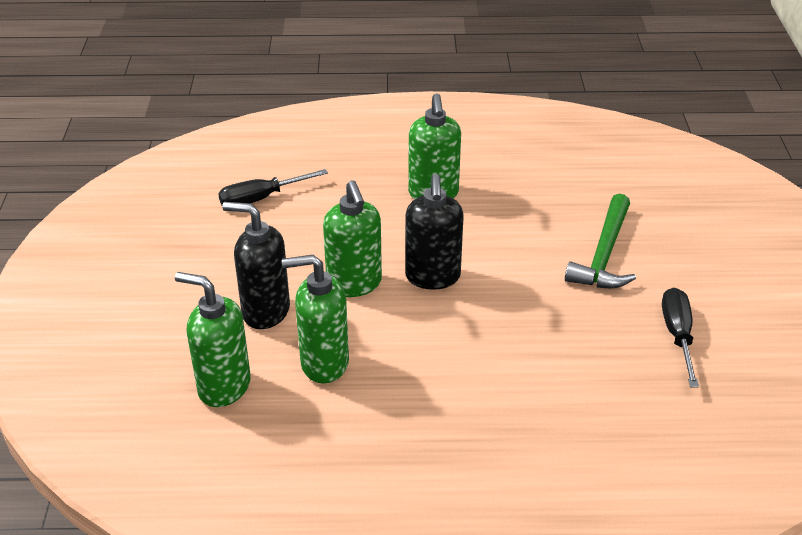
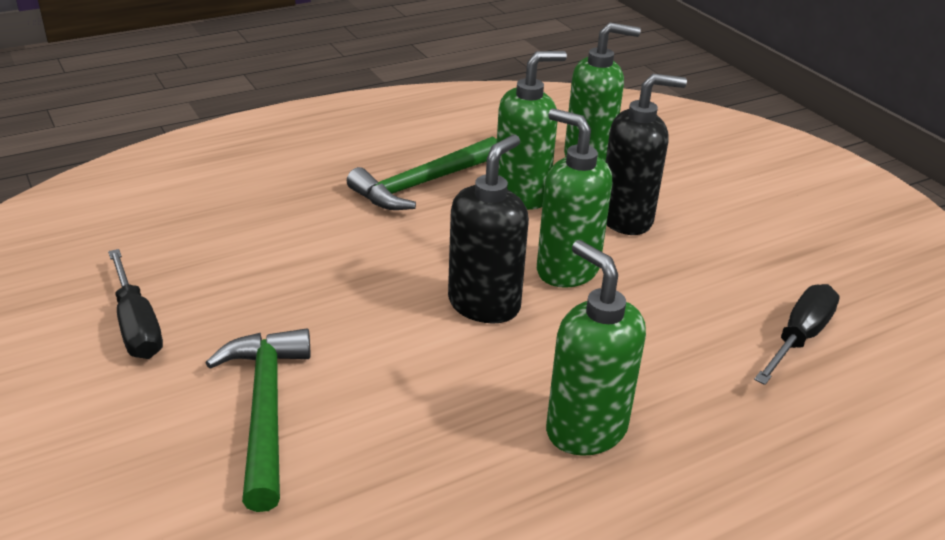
camera: 150 degrees right, 5 degrees down
(400, 406) = (422, 184): none -> green hammer
(432, 277) = (484, 304): black soap dispenser -> black soap dispenser turned 60 degrees clockwise

